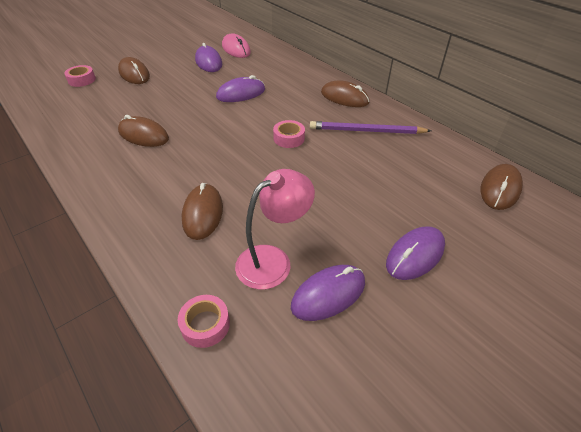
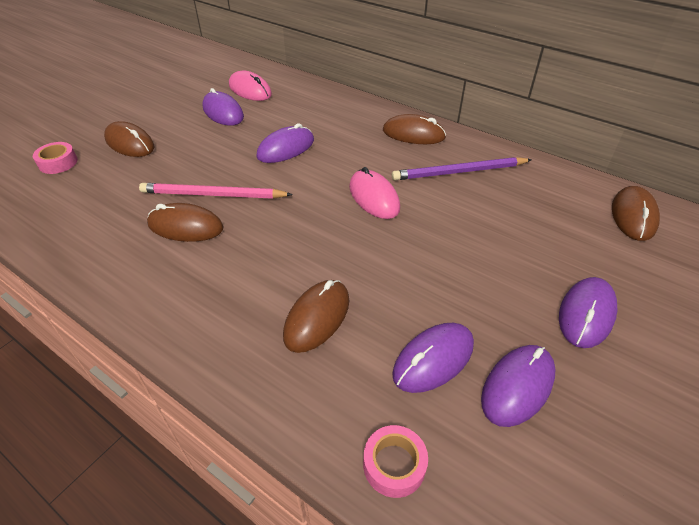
camera: 15 degrees left, 0 degrees up
(173, 117) = (213, 195): none -> pink pencil
(203, 213) = (317, 317): brown mouse -> brown mouse turned 45 degrees clockwise
(273, 260) = (433, 359): pink lamp -> purple mouse
(289, 138) = (374, 197): pink tape -> pink mouse

